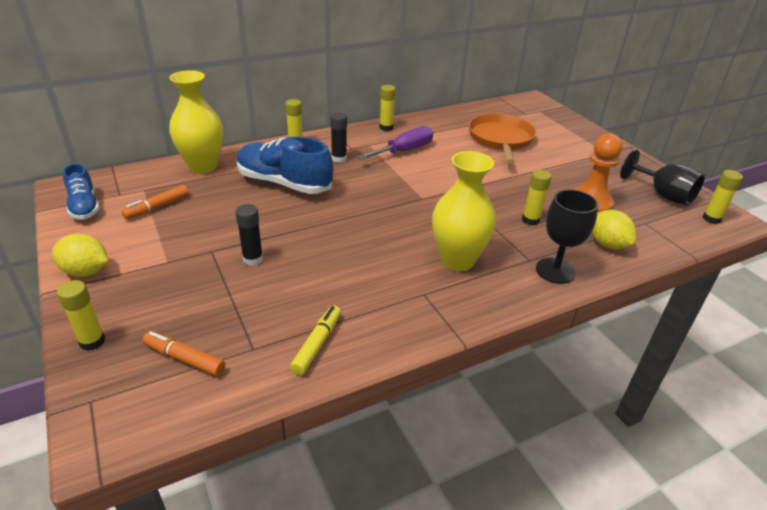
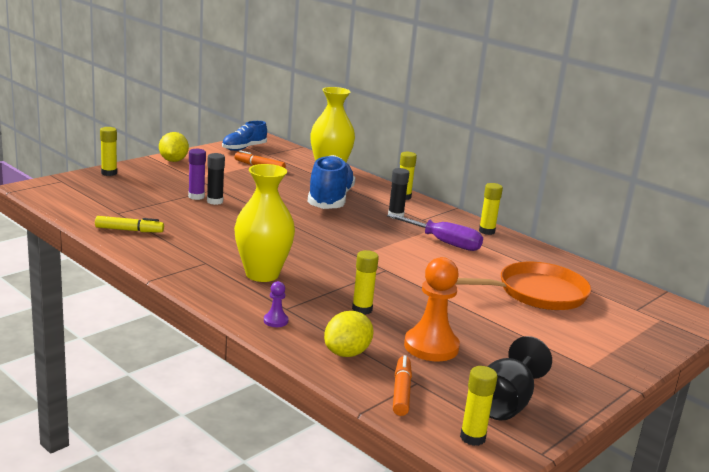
camera: 70 degrees right, 15 degrees down
(184, 359) = (102, 196): orange marker -> orange marker (401, 391)
(230, 271) = (196, 196): none -> purple glue stick
(555, 271) = (275, 321): black goblet -> purple pawn

